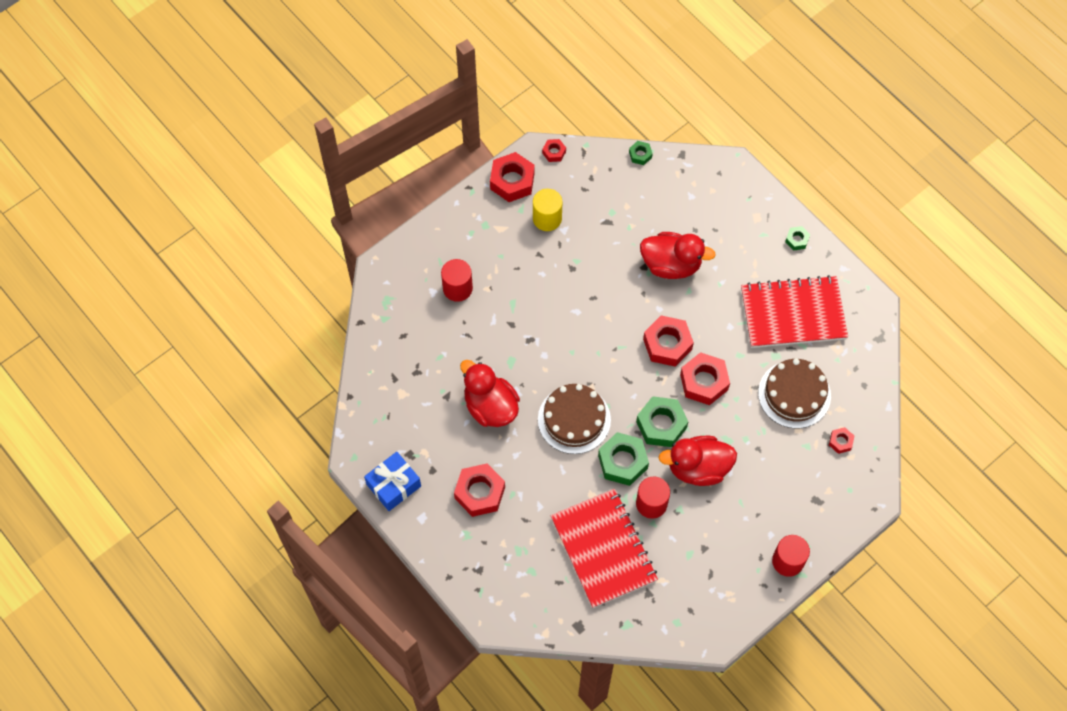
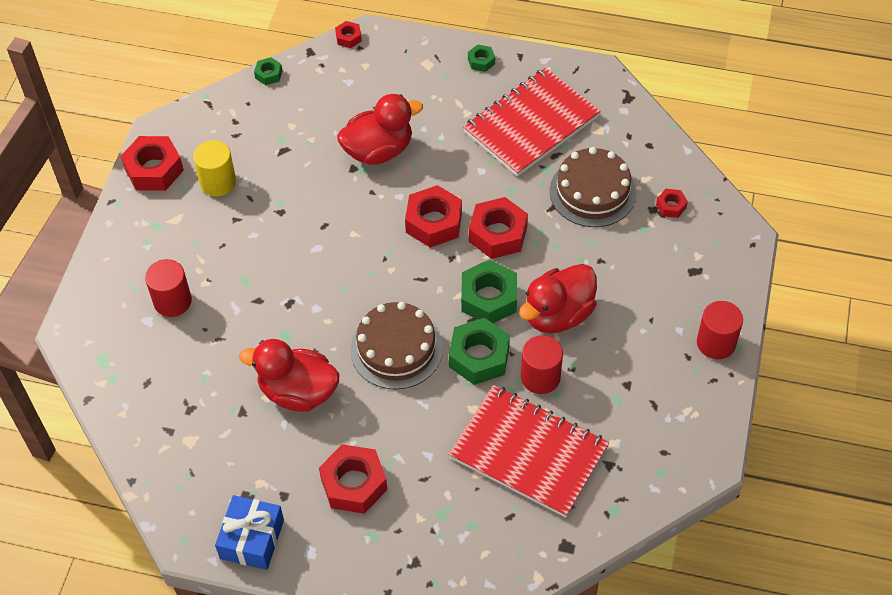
camera: 35 degrees left, 10 degrees down
(554, 152) = (178, 120): red nut -> red nut (348, 38)

